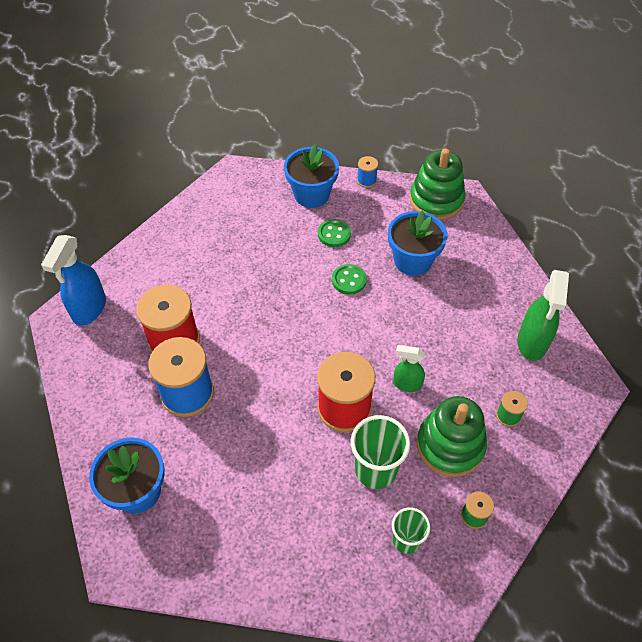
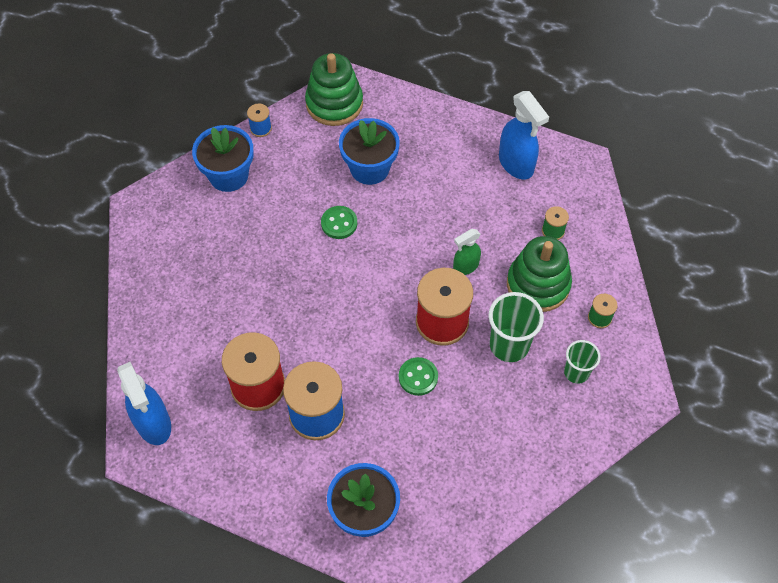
camera: 45 degrees left, 5 degrees up
(334, 234) = (285, 195): green button -> green button (418, 377)
(532, 343) = (516, 164): green spray bottle -> blue spray bottle

